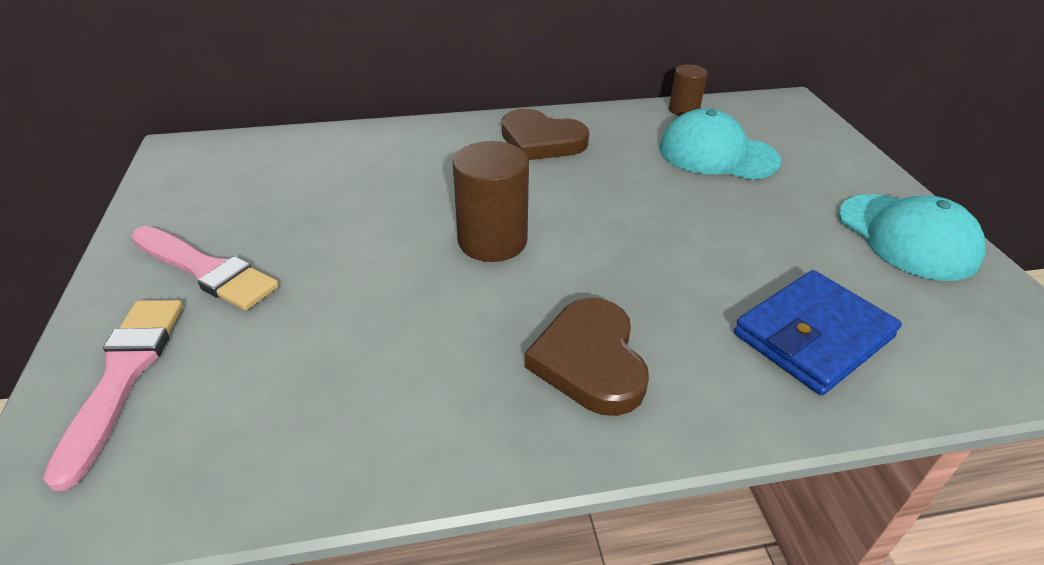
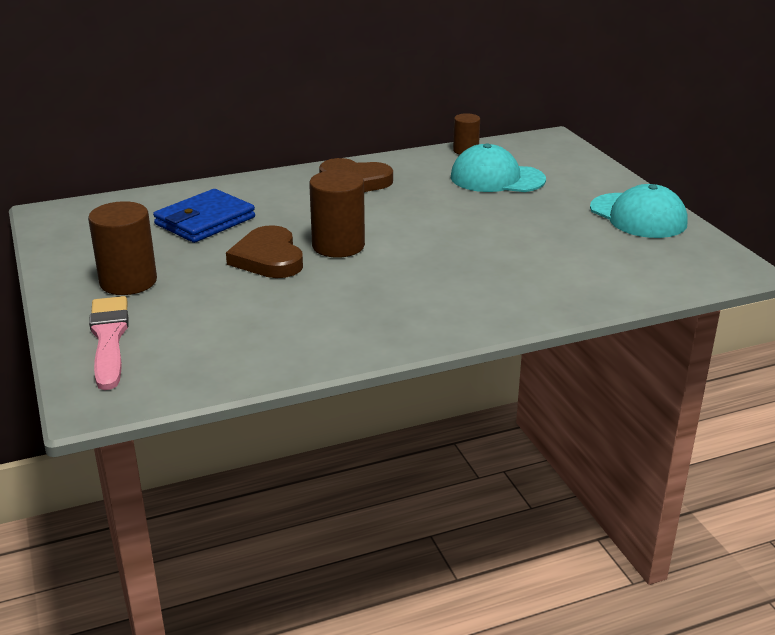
camera: 10 degrees left, 10 degrees down
(206, 270) = (128, 282): pink brush -> brown cylinder
(590, 360) = (428, 300): brown heart -> brown heart (268, 258)
(813, 336) = (573, 273): blue wallet -> blue wallet (205, 221)

